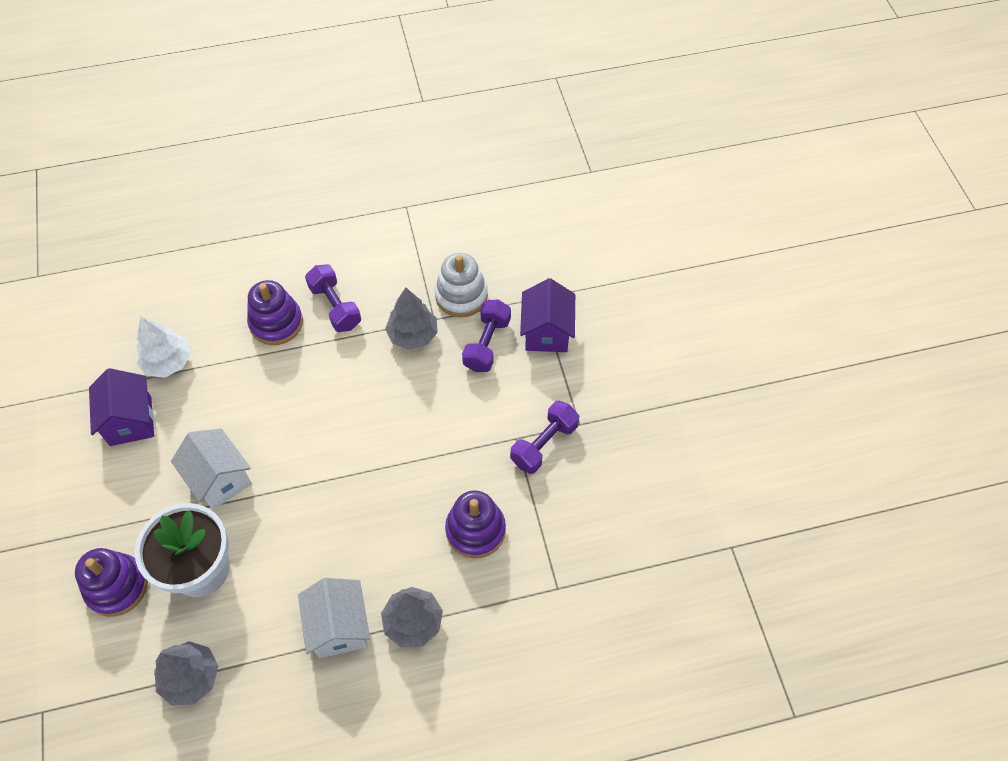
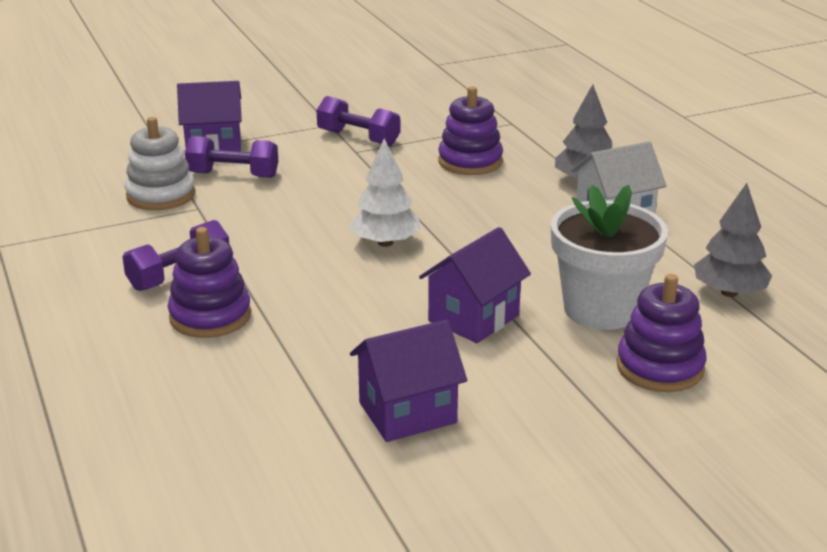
camera: 100 degrees left, 30 degrees down
(168, 362) = (293, 399): white tree -> white tree (385, 242)
(220, 479) = (473, 318): white house -> purple house
(413, 335) = (223, 218): grey tree -> none

